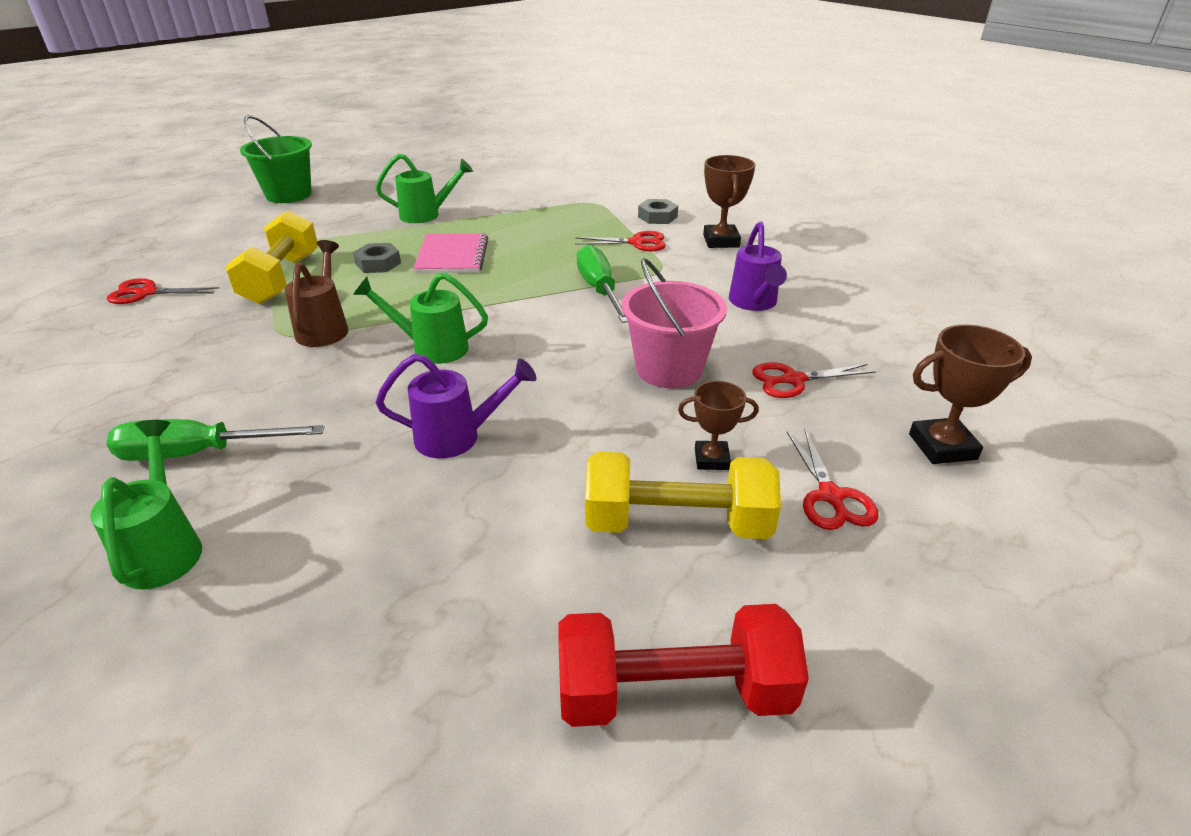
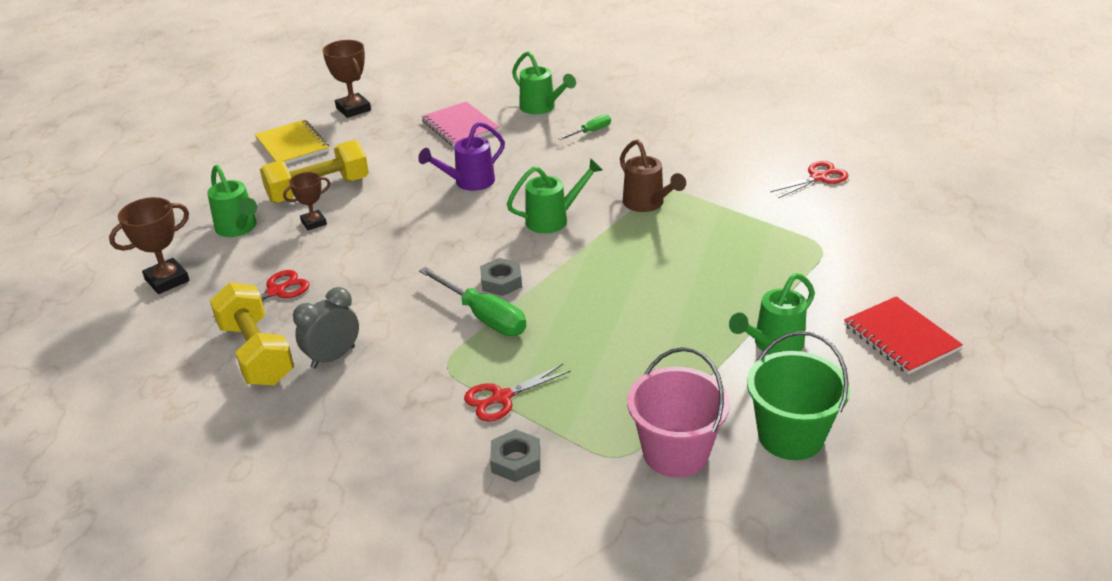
camera: 150 degrees right, 0 degrees up
(199, 453) = (591, 132): green screwdriver -> green screwdriver, size x0.55
(281, 279) = (753, 223): yellow dumbbell -> yellow dumbbell (256, 353)
(288, 195) = (967, 311): green bucket -> green bucket (790, 436)
(351, 197) = (901, 337): none -> red notebook
(378, 263) = (708, 267): grey nut -> grey nut (501, 282)
(452, 256) = (659, 301): pink notebook -> pink notebook (460, 126)
(669, 369) = (372, 266): pink bucket -> pink bucket (675, 453)
(674, 692) = (292, 145): red dumbbell -> yellow notebook
(721, 241) = (409, 443): brown trophy -> brown trophy (353, 109)
(754, 303) = (333, 357): purple watering can -> grey clock
(830, 496) = (238, 228): red scissors -> green watering can

